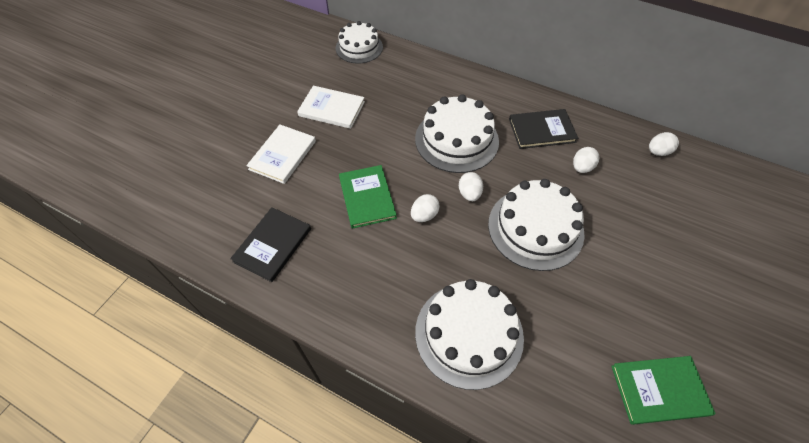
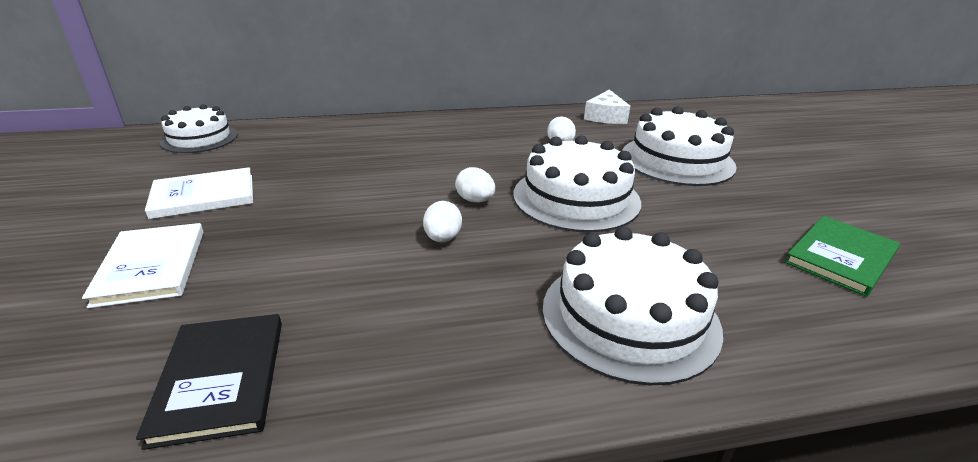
camera: 40 degrees left, 25 degrees down
(367, 197) = (344, 254): green book -> none
(456, 140) = (410, 167): white cake -> white cake (677, 160)
(541, 130) = (492, 134): black book -> none
(658, 152) = (605, 116): white egg -> white cheese

